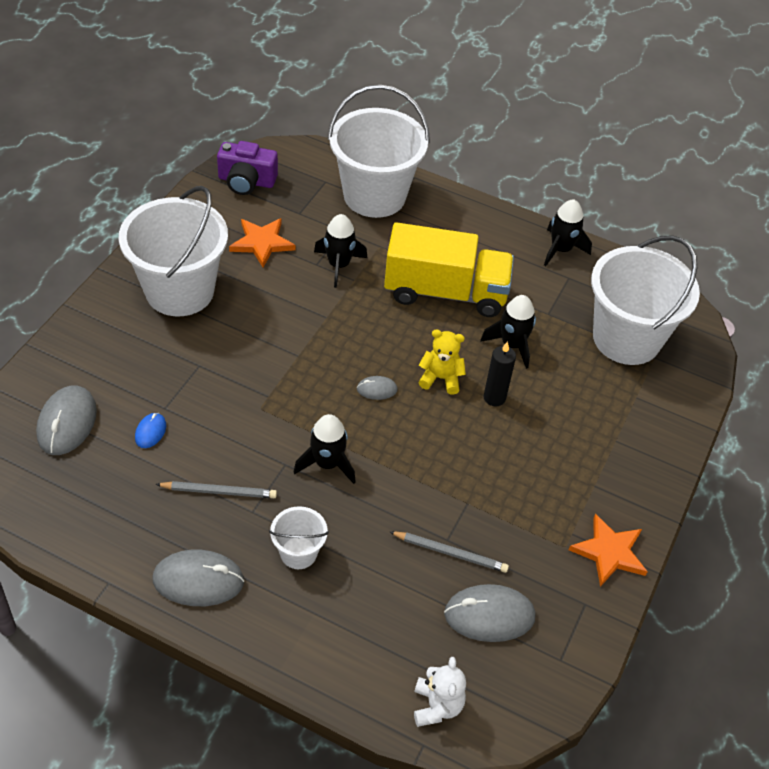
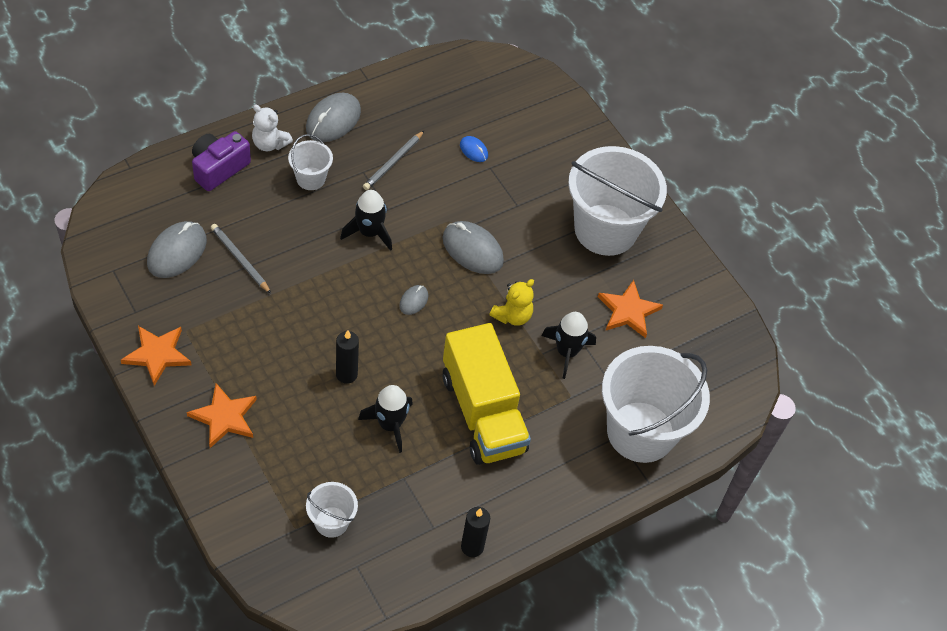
camera: 120 degrees right, 5 degrees up
(67, 423) = (514, 111): grey mouse -> grey mouse (472, 250)
(246, 181) = (718, 341): purple camera -> purple camera (219, 168)
(437, 706) = (146, 187): white teddy bear -> white teddy bear (270, 144)
(440, 378) = (393, 350): yellow teddy bear -> yellow teddy bear (512, 316)
(445, 292) = (483, 413): yellow truck -> yellow truck turned 60 degrees counterclockwise
(450, 552) = (240, 260): grey pencil -> grey pencil turned 90 degrees clockwise
(561, 249) = (472, 547): black rocket -> black candle
(615, 460) = (224, 417): none -> orange star
(626, 338) = (331, 522): white bucket -> white bucket, size x0.46

